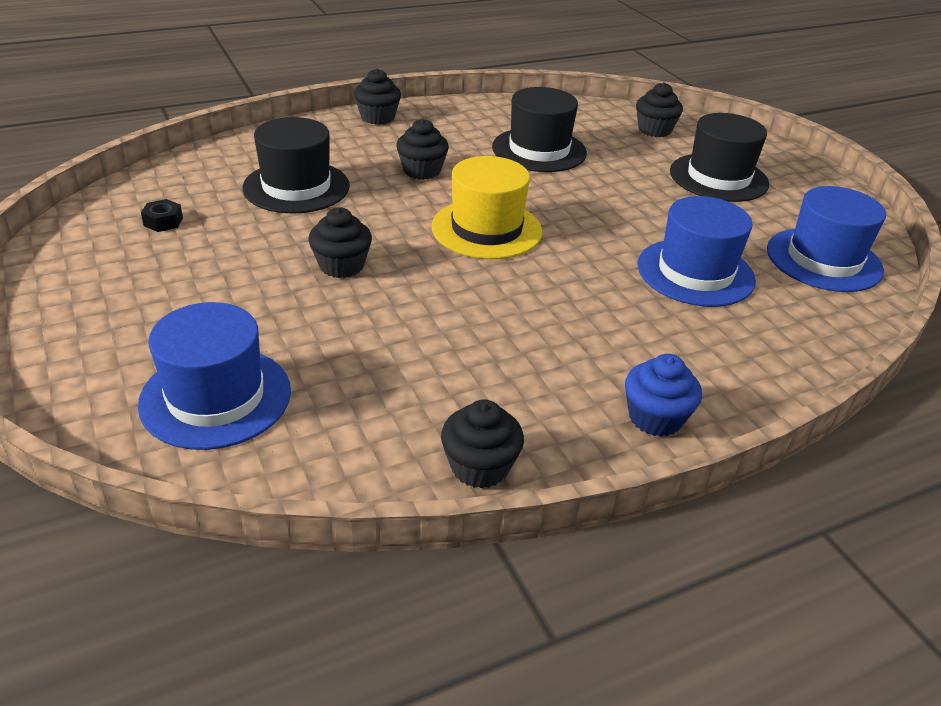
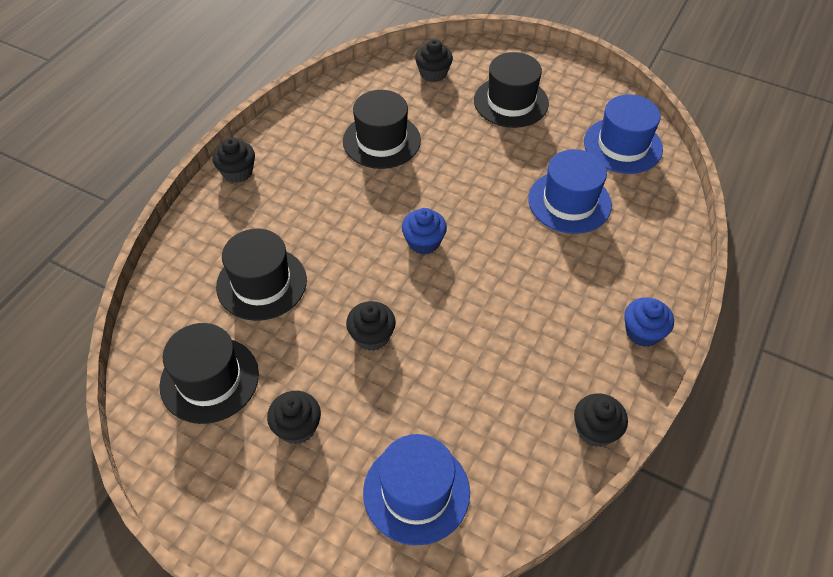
camera: 35 degrees left, 15 degrees up
(163, 222) = (209, 379): black nut -> black hat
(422, 171) = (327, 211): black cupcake -> black cupcake (297, 427)
(486, 229) = (423, 242): yellow hat -> blue cupcake

